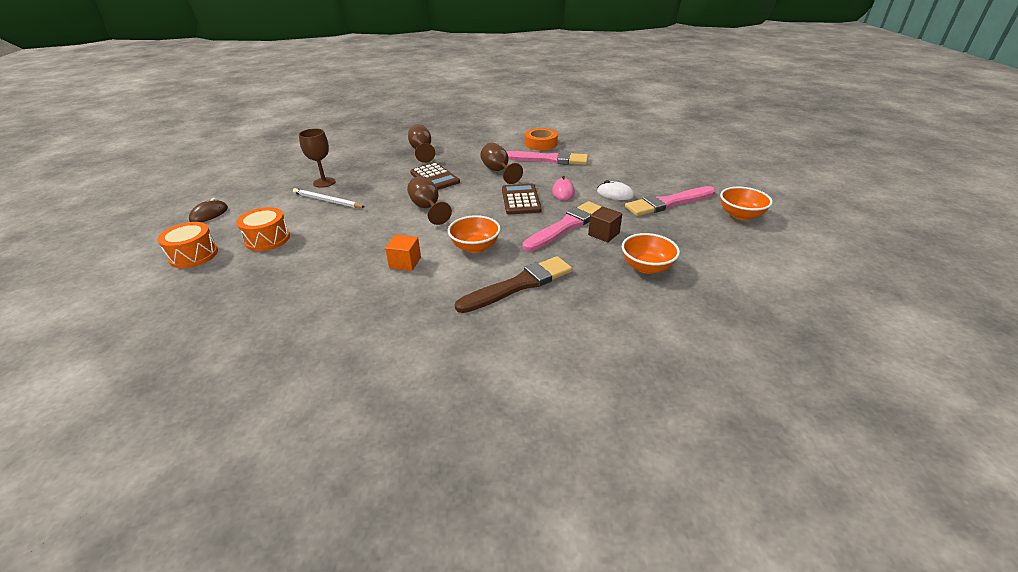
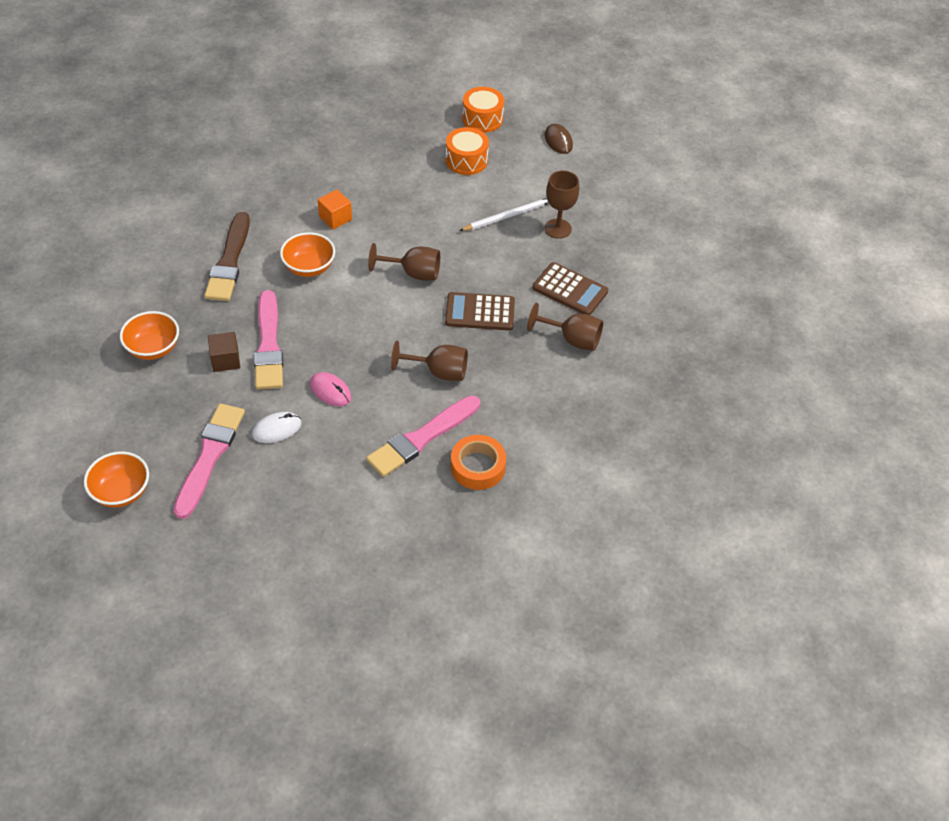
camera: 125 degrees right, 15 degrees up
(520, 200) = (353, 347): brown calculator -> brown calculator (570, 290)

